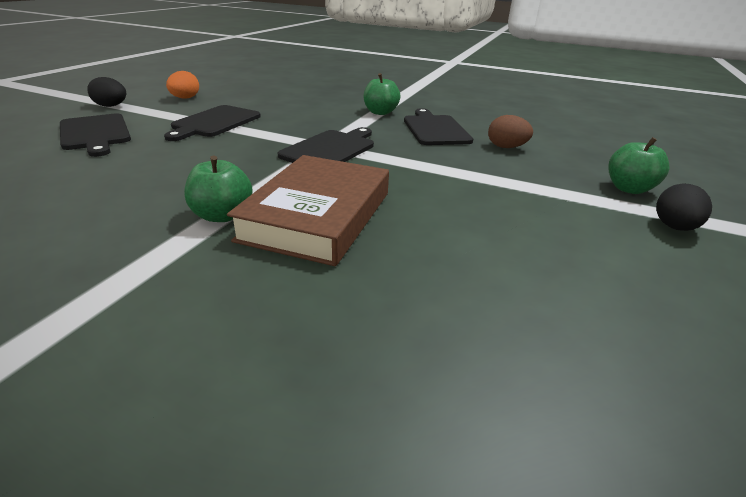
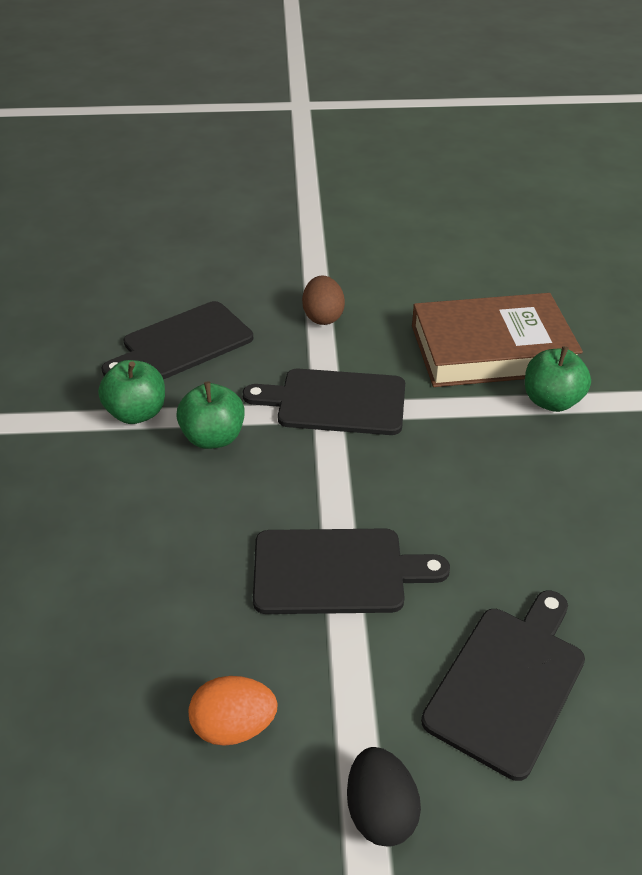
camera: 115 degrees left, 10 degrees up
(506, 147) = (211, 281): brown egg -> brown egg (323, 317)
(629, 189) = (270, 210): green apple -> green apple (213, 437)
(674, 227) = (332, 193): black egg -> none

